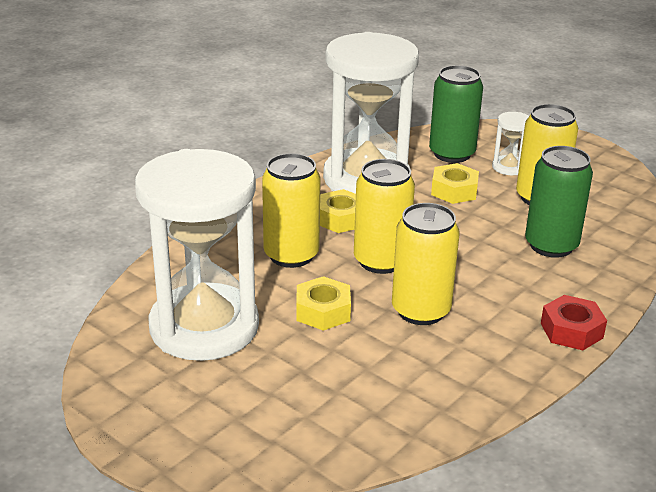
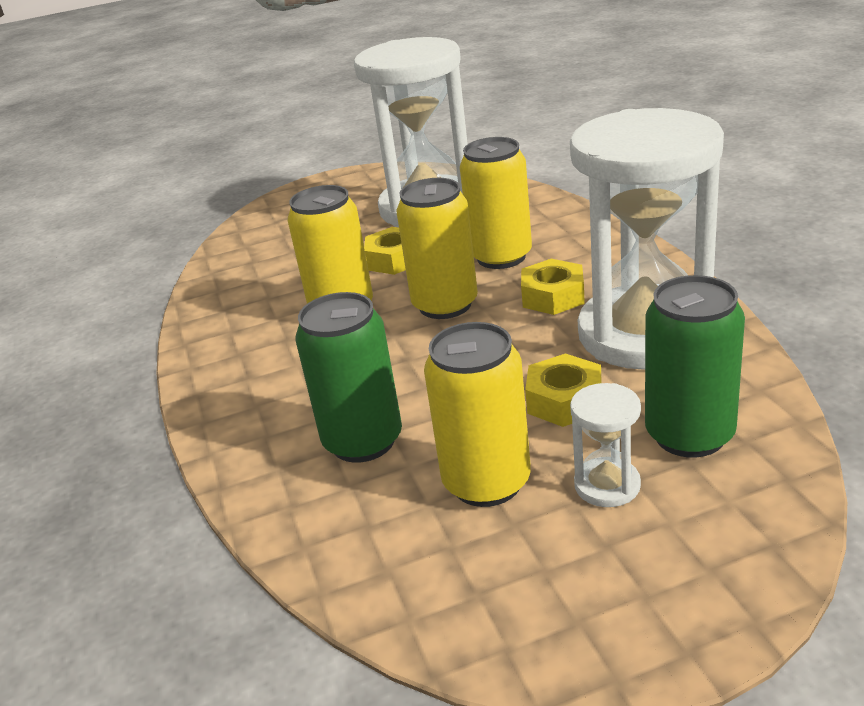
camera: 125 degrees right, 0 degrees up
(571, 330) = (213, 392): red nut -> none

